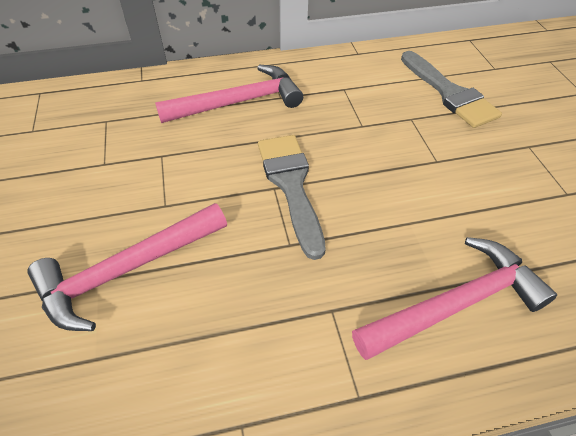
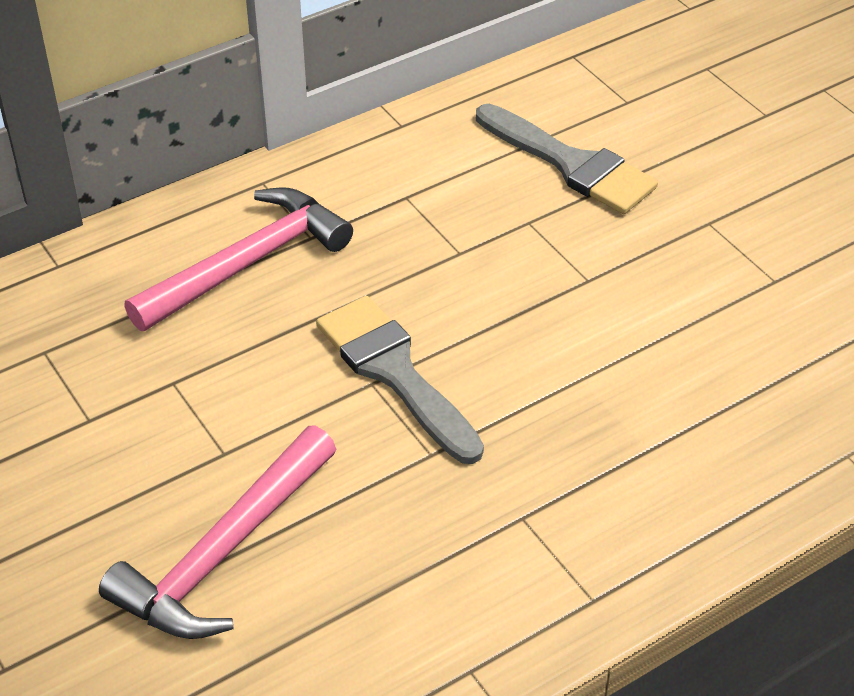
camera: 20 degrees left, 5 degrees down
(455, 303) = (670, 463): pink hammer -> none

